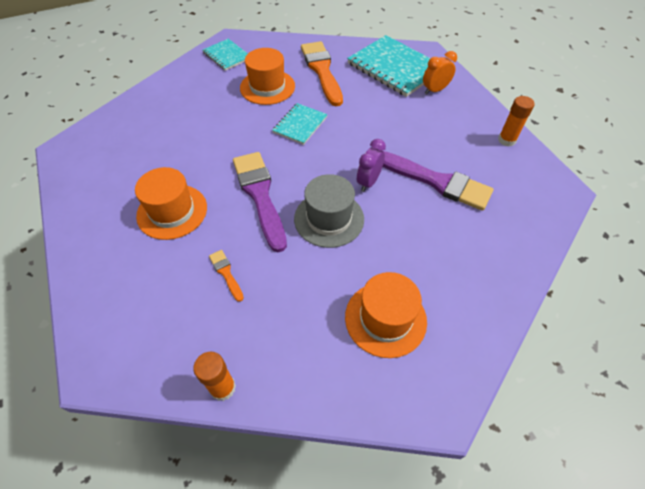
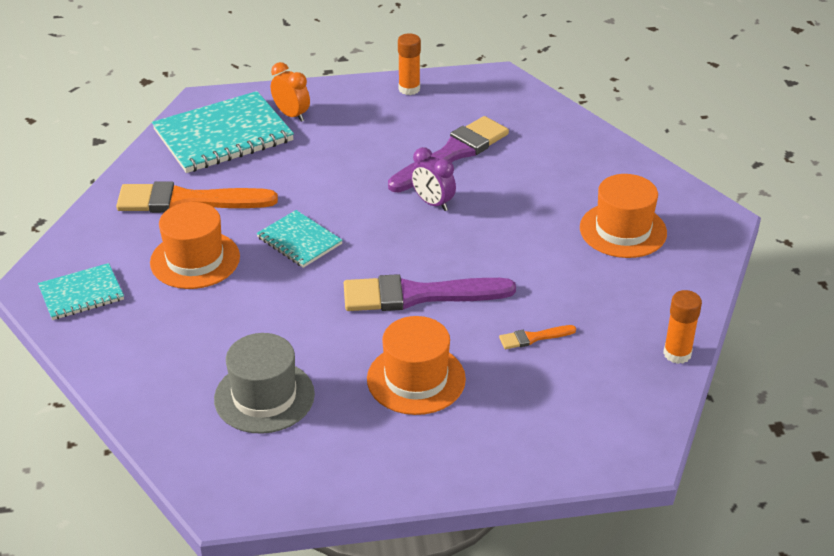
camera: 75 degrees left, 15 degrees down
(329, 219) = (479, 244): grey hat -> grey hat (264, 396)
(435, 90) = (291, 115): orange clock -> orange clock turned 150 degrees clockwise

